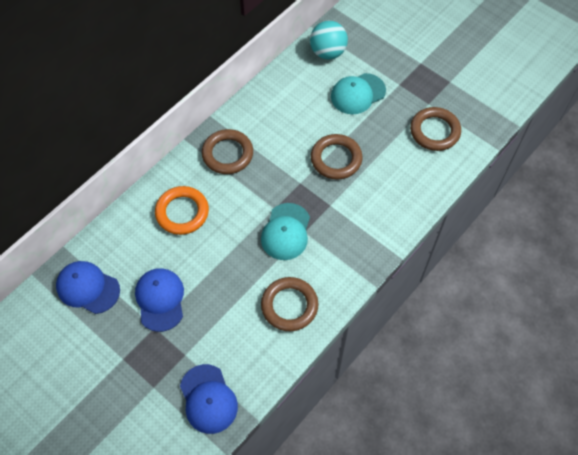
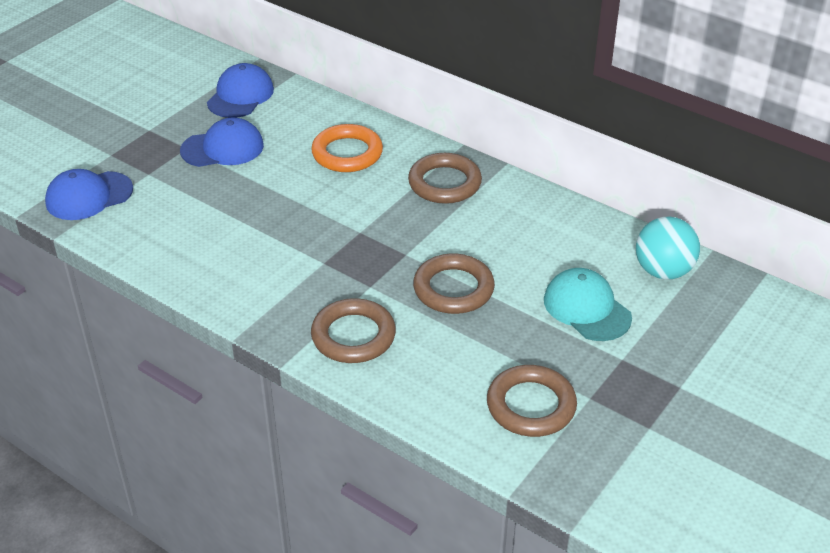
camera: 85 degrees right, 20 degrees down
(286, 232) = (322, 245): turquoise cap -> none
(289, 306) = (208, 255): brown ring -> brown ring (353, 336)

